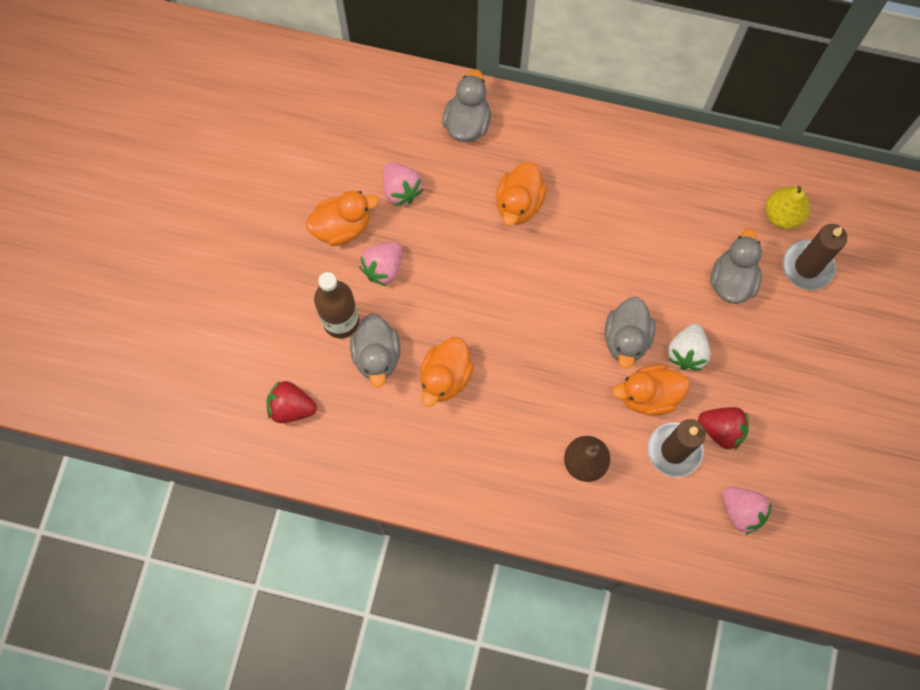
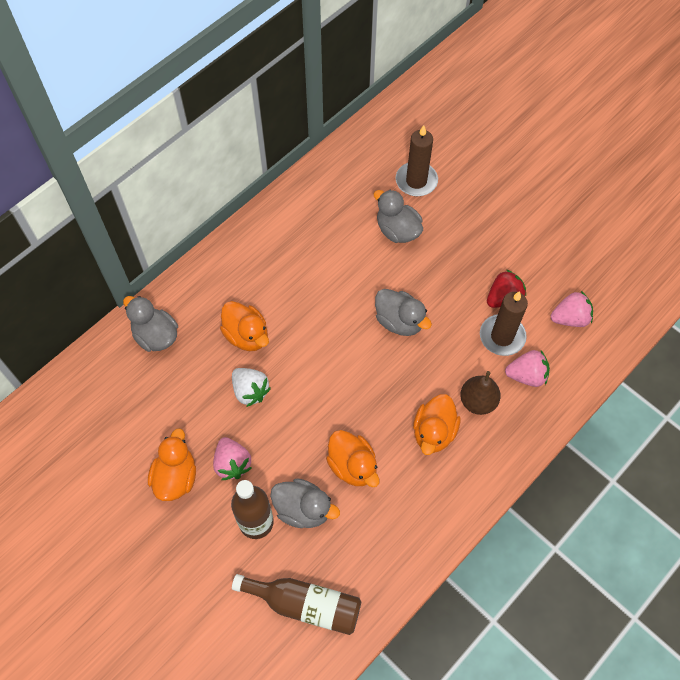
camera: 60 degrees left, 10 degrees down
(291, 407) = (305, 604): red strawberry -> brown bottle
(401, 190) = (176, 414): pink strawberry -> pink strawberry (526, 375)
(648, 395) = (451, 330): orange duck -> orange duck (434, 432)
(686, 352) = (433, 288): white strawberry -> white strawberry (250, 391)
(782, 215) = (369, 175): yellow pear -> none

